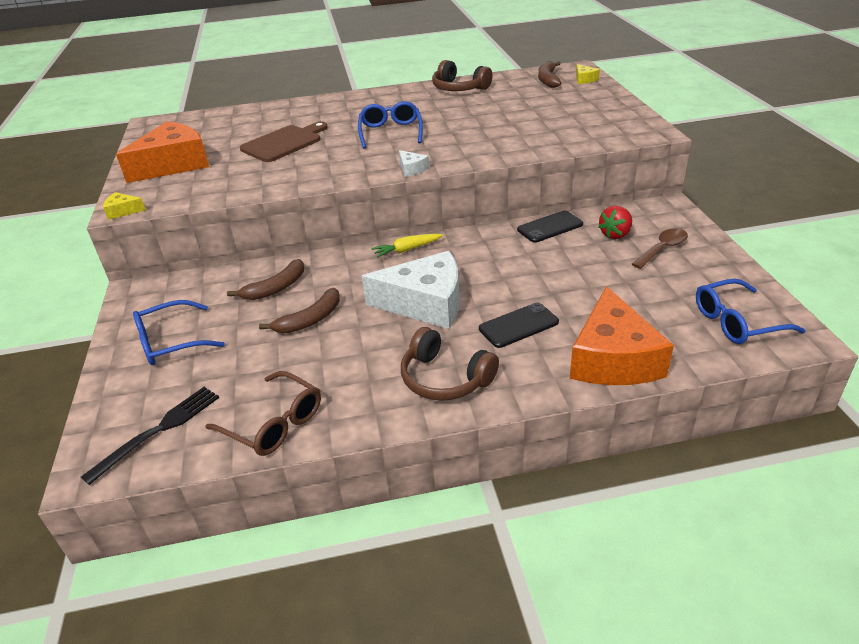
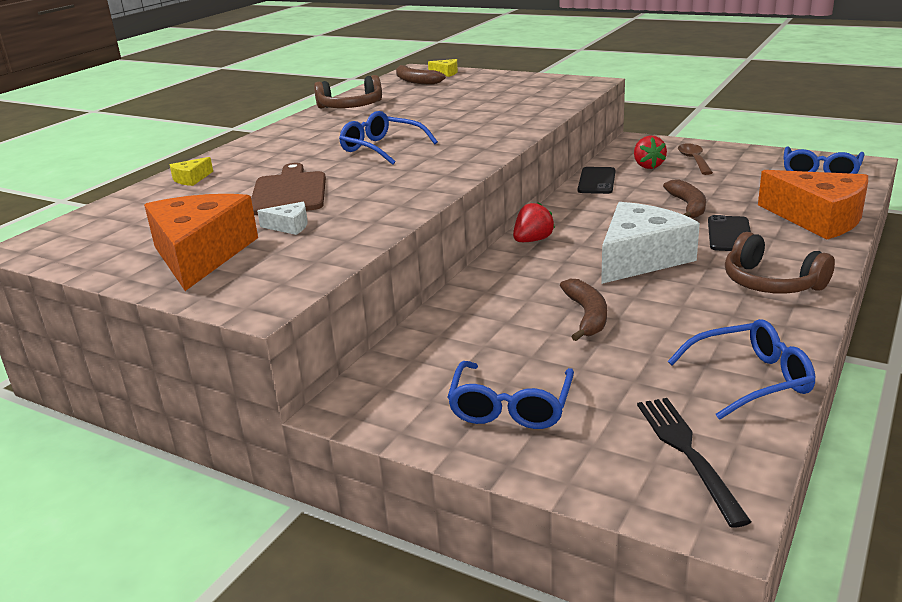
camera: 50 degrees left, 10 degrees down
(123, 211) = (269, 306): yellow cheese -> yellow cheese (191, 179)
(274, 423) = (750, 379): brown glasses -> blue glasses
(275, 288) = (494, 319): brown banana -> brown banana (688, 206)
(407, 250) = (532, 240): yellow carrot -> red strawberry
(411, 169) = (483, 158): white cheese -> white cheese (289, 226)
(445, 378) = (771, 283): brown headphones -> brown headphones turned 60 degrees clockwise

